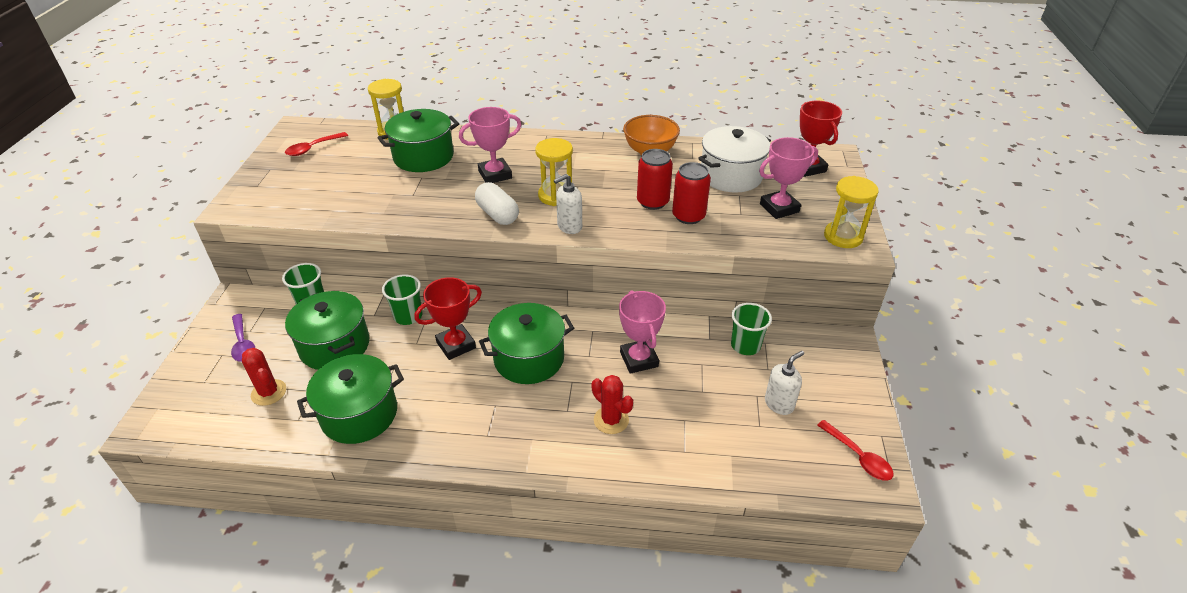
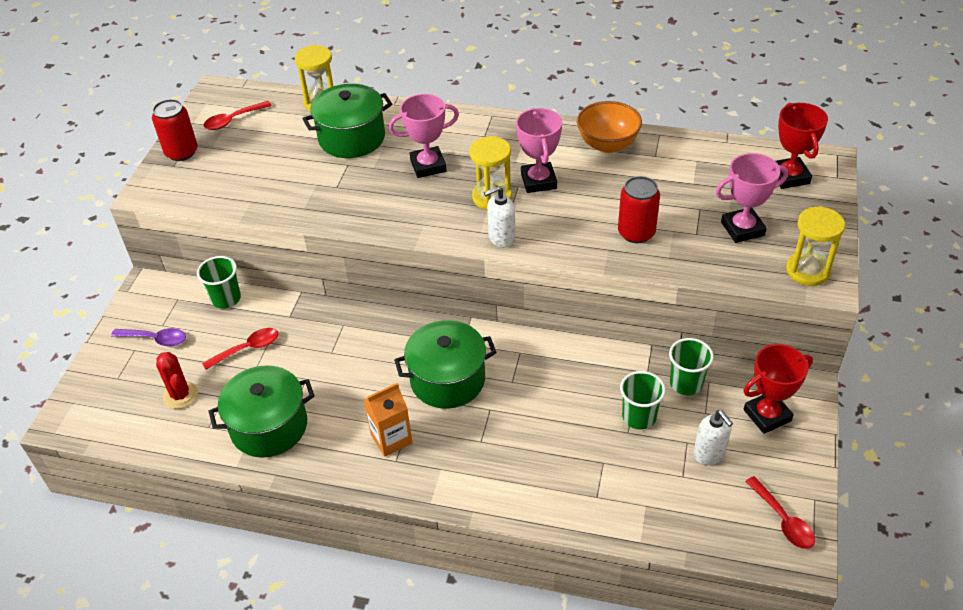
camera: 10 degrees right, 5 degrees up
(243, 344) = (155, 339): purple spoon -> purple spoon turned 60 degrees counterclockwise
(334, 346) = (247, 349): green pot -> red spoon
(408, 316) = (325, 320): green cup -> green cup (639, 417)
(456, 345) = (372, 358): red trophy -> red trophy (767, 415)
(481, 415) = (391, 439): none -> orange carton
(497, 214) = (425, 217): white capsule -> none
(611, 420) = (525, 456): red cactus -> none
(639, 359) = (565, 390): pink trophy -> pink trophy (538, 181)
(652, 202) = (599, 212): red can -> red can (181, 152)
(731, 176) = (695, 183): white pot -> none
(779, 404) = (709, 454): white soap dispenser -> white soap dispenser turned 90 degrees clockwise

